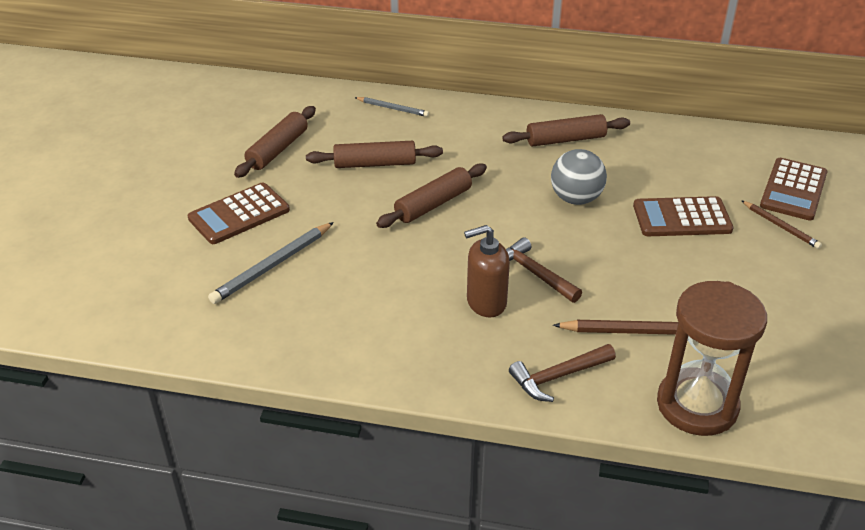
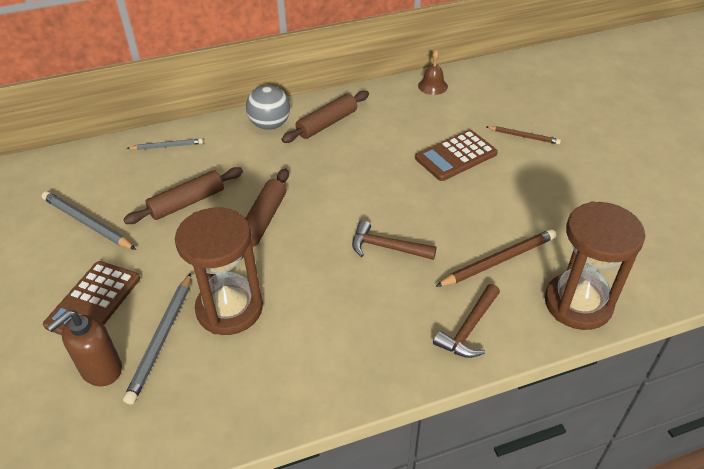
camera: 30 degrees left, 5 degrees up
(278, 150) = (87, 223): brown rolling pin -> grey pencil
(346, 266) = (229, 308): none -> brown hourglass
(486, 302) = (368, 289): brown soap dispenser -> brown soap dispenser (101, 369)
(576, 199) = (370, 170): grey ball -> grey ball (270, 125)
(715, 140) = (432, 86): none -> brown bell
(793, 190) = (510, 105): brown calculator -> none

